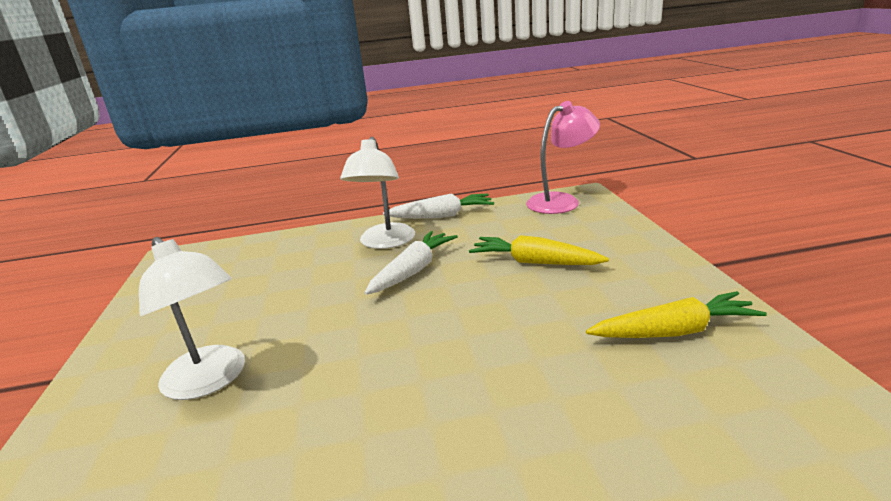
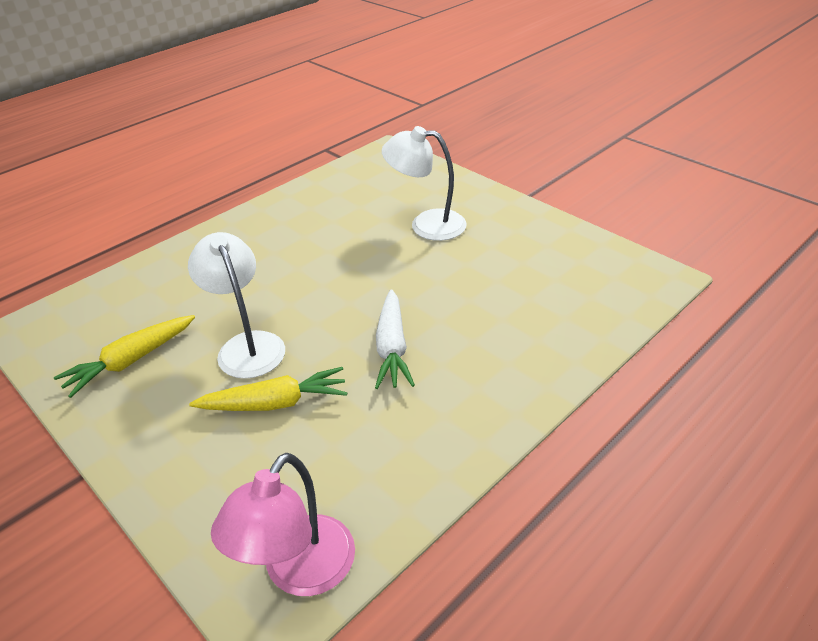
camera: 145 degrees right, 15 degrees up
(385, 242) = (469, 376): white lamp -> white lamp (247, 345)
(441, 216) = (456, 456): white carrot -> none

